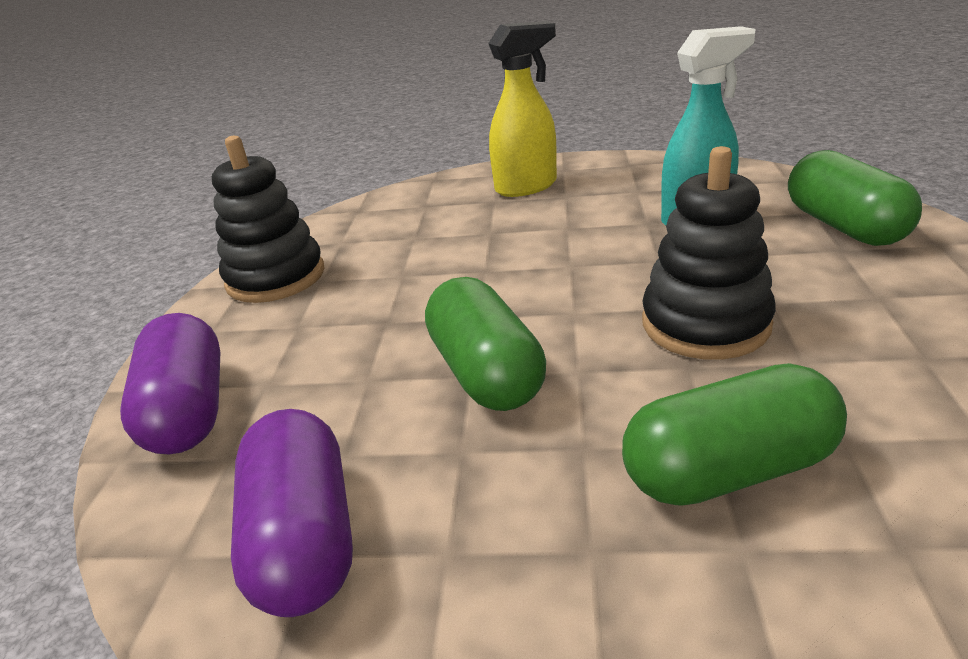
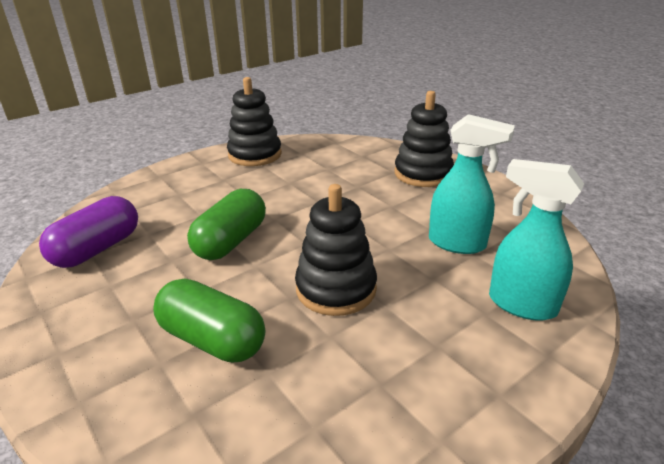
camera: 45 degrees right, 0 degrees up
(188, 411) = (148, 187): purple capsule -> none
(527, 187) = (423, 174): yellow spray bottle -> black stacking toy
(843, 226) = (521, 304): green capsule -> turquoise spray bottle

